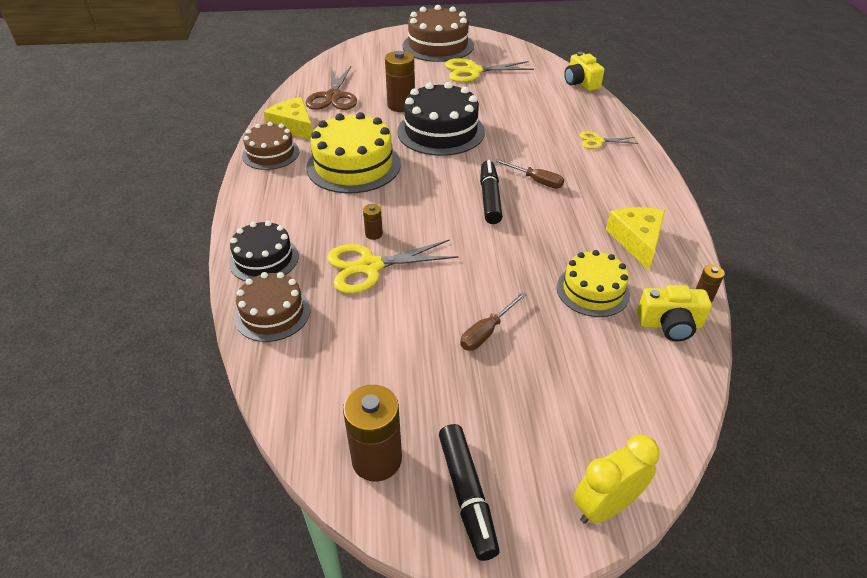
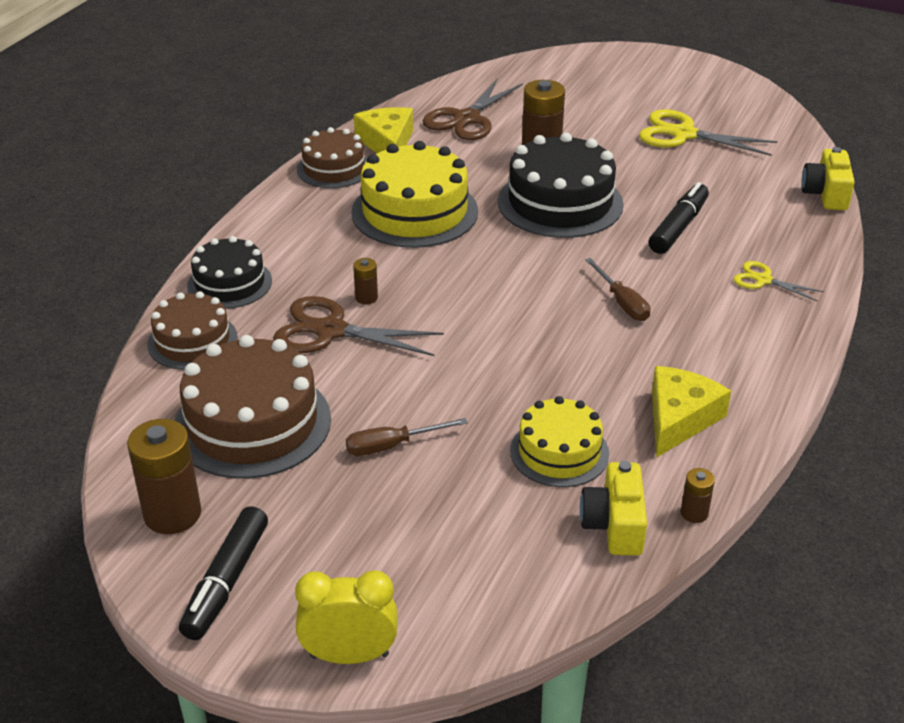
camera: 30 degrees right, 5 degrees down
(370, 266) = (331, 331): yellow scissors -> brown scissors
(438, 46) = (669, 86): brown cake -> brown cake (252, 423)
(490, 198) = (541, 304): black marker -> black marker (678, 227)
(669, 325) = (614, 525): yellow camera -> yellow camera turned 60 degrees clockwise

